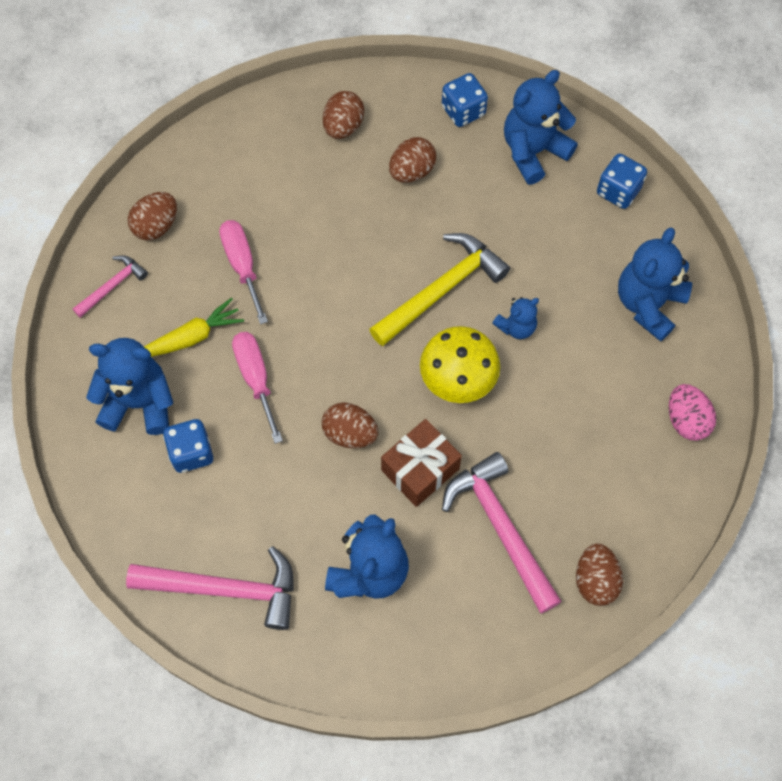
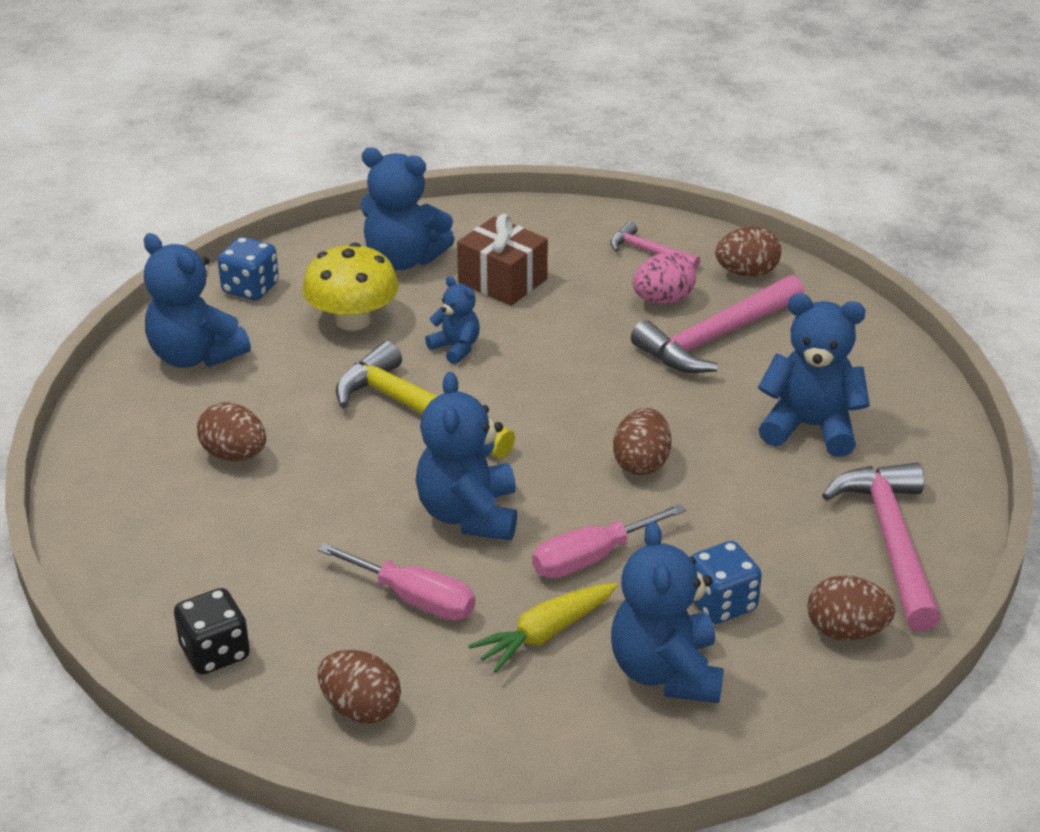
camera: 100 degrees left, 30 degrees down
(112, 286) = (479, 741): pink hammer -> pink hammer (649, 252)
(191, 337) = (545, 634): yellow carrot -> yellow carrot turned 90 degrees counterclockwise
(223, 153) = (215, 653): none -> black dice
(242, 265) = (415, 599): pink screwdriver -> pink screwdriver turned 120 degrees counterclockwise
(318, 309) = (469, 514): none -> blue teddy bear
(343, 126) = (160, 529): brown egg -> brown egg (846, 631)
(420, 469) = (668, 402): brown gift -> brown gift (502, 281)
(458, 378) = (538, 385): yellow mushroom -> yellow mushroom (353, 320)
(463, 111) = (130, 419): blue dice -> none
(686, 420) = (541, 228): pink egg -> pink egg (663, 300)

